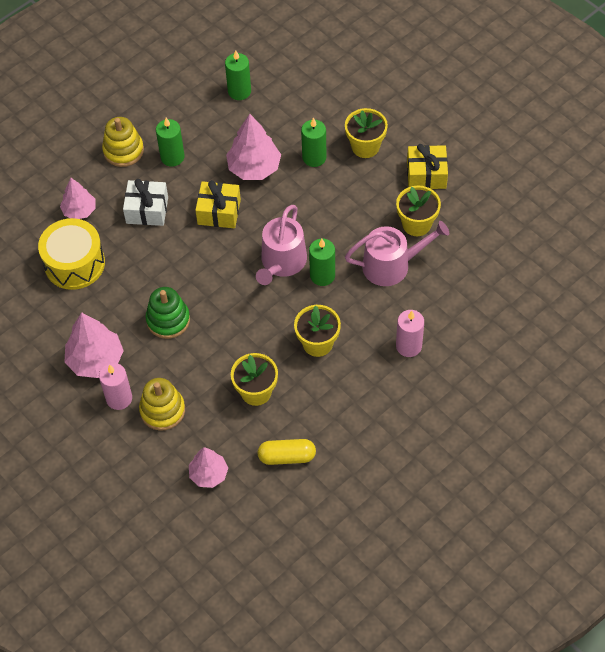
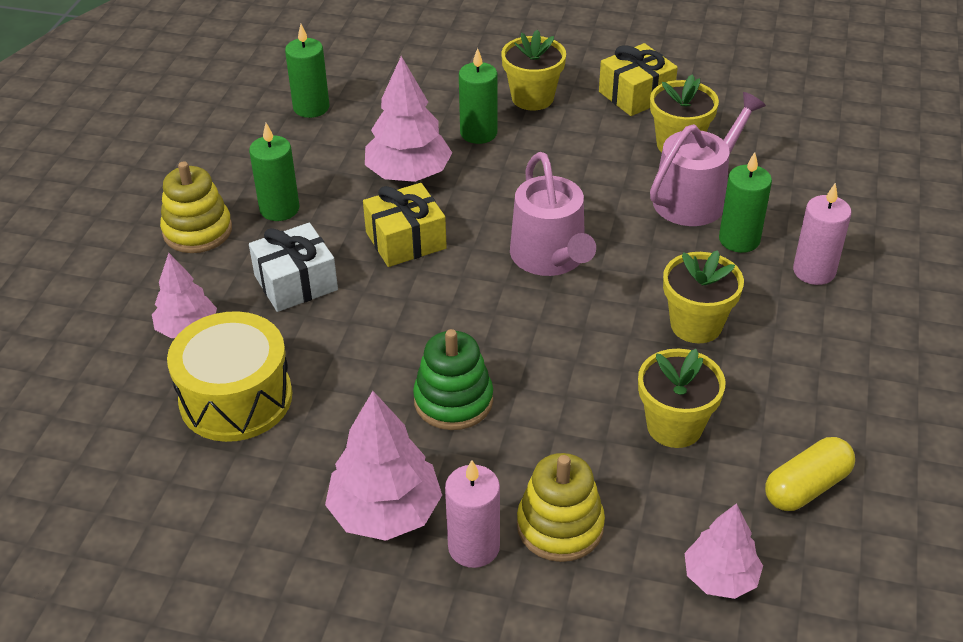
camera: 35 degrees left, 15 degrees down
(322, 275) = (620, 247): green candle -> green candle (739, 240)

